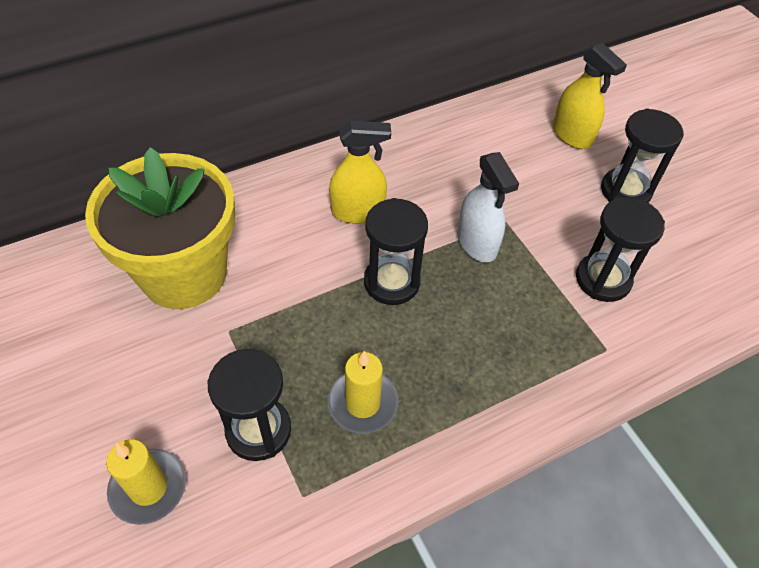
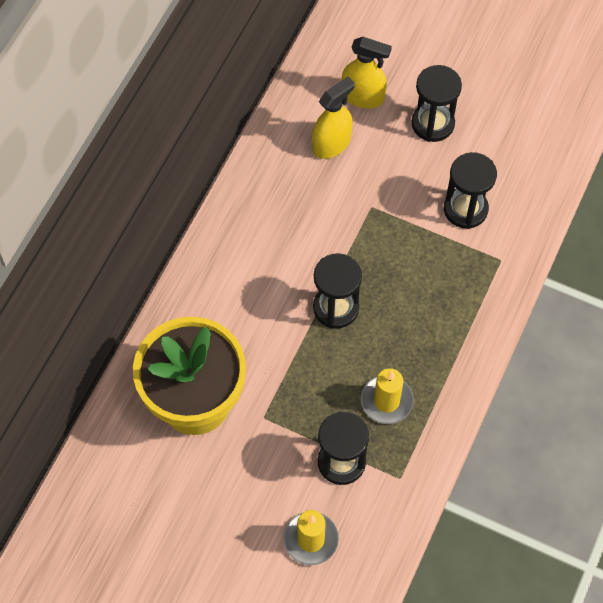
camera: 35 degrees left, 10 degrees up
(358, 211) = (267, 270): yellow spray bottle -> yellow spray bottle (331, 144)
(477, 243) = (366, 238): white spray bottle -> none

